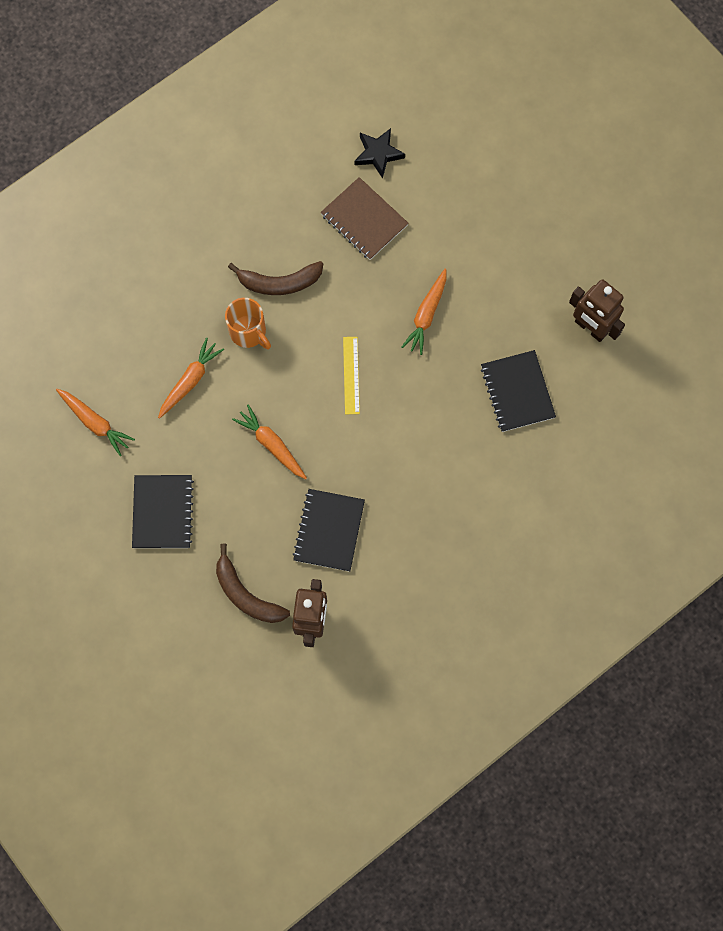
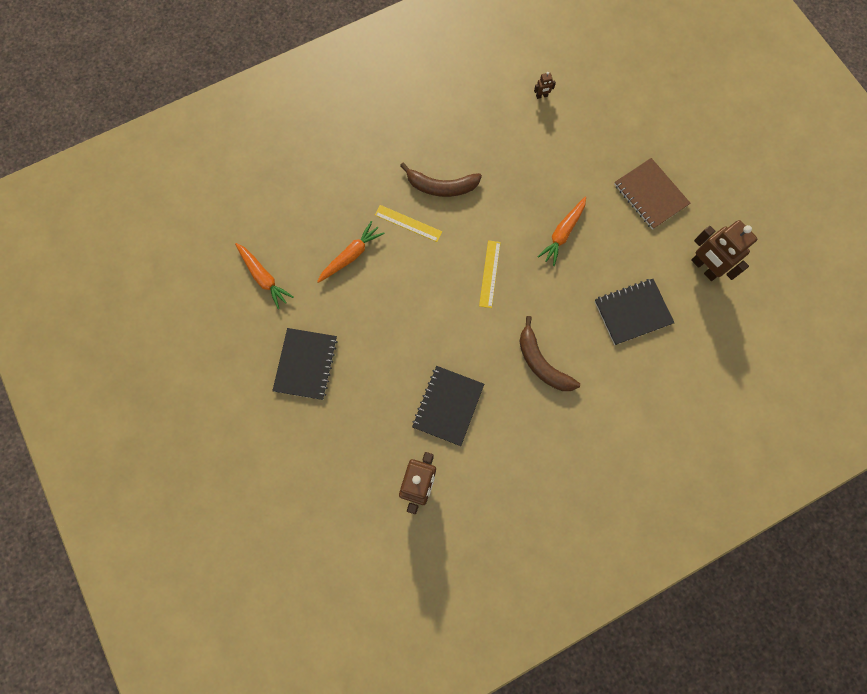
camera: 10 degrees right, 0 degrees up
(246, 594) = (365, 450): brown banana -> brown banana (541, 363)
(248, 332) = (408, 223): orange mug -> yellow ruler
(271, 444) = (411, 322): orange carrot -> none
(364, 220) = (521, 147): brown notebook -> brown notebook (650, 195)
(378, 154) = (541, 96): black star -> brown robot
(517, 392) = (632, 312): black notebook -> black notebook turned 75 degrees clockwise

